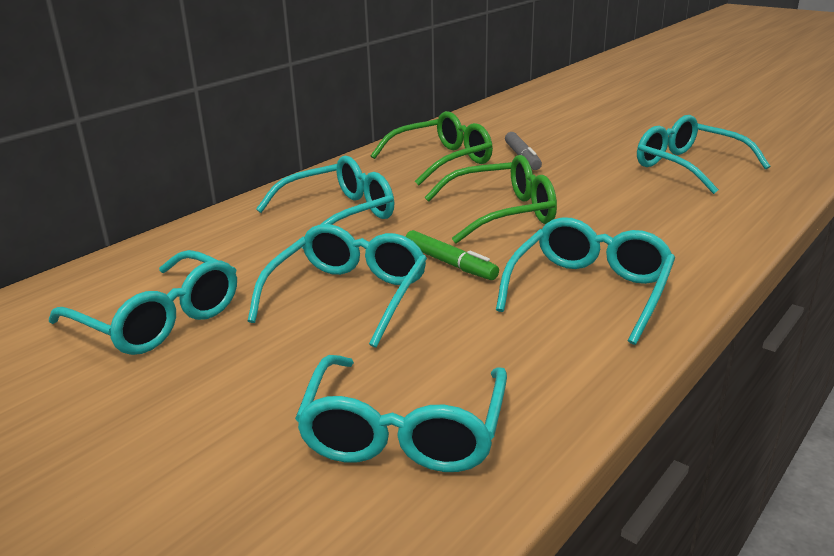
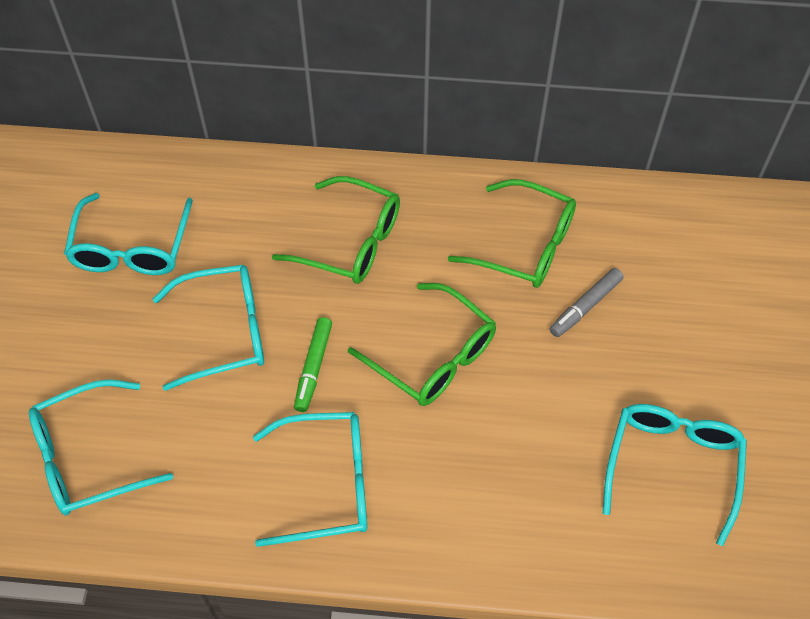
camera: 55 degrees right, 30 degrees up
(338, 215) = (350, 242): turquoise glasses -> green glasses

